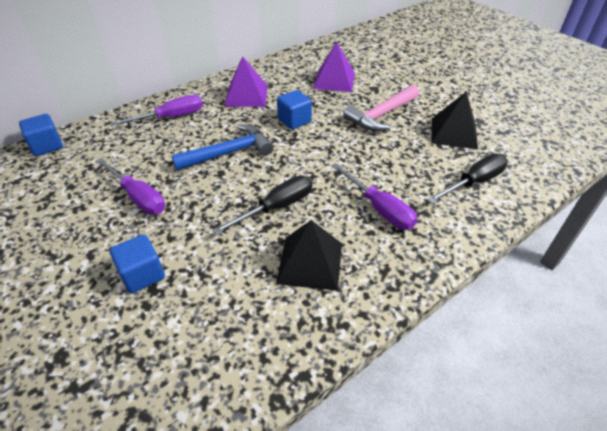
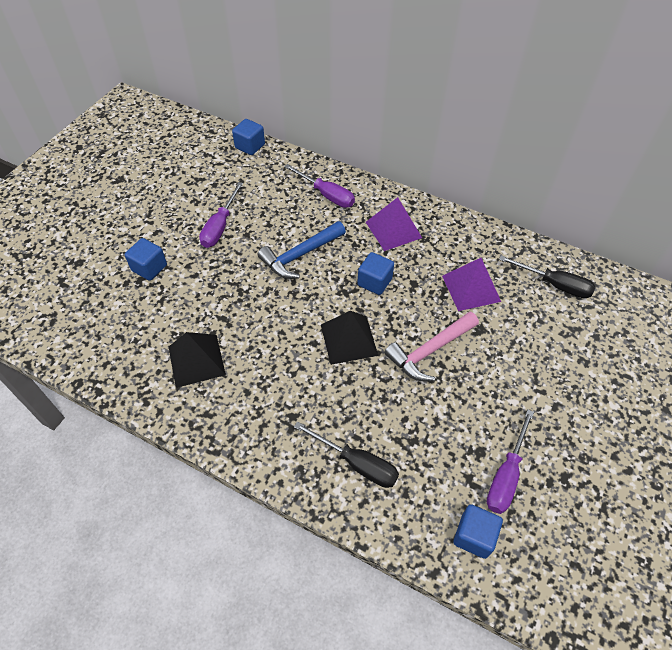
camera: 65 degrees right, 10 degrees up
(229, 152) = (300, 255): blue hammer -> blue hammer turned 105 degrees clockwise
(276, 207) = (247, 315): black screwdriver -> black screwdriver (554, 285)
(379, 208) = (279, 390): purple screwdriver -> purple screwdriver (506, 475)
(381, 115) = (430, 351): pink hammer -> pink hammer turned 60 degrees counterclockwise
(454, 133) = (437, 428): black pyramid -> black pyramid (349, 340)
(548, 144) = (474, 536): none -> blue cube

